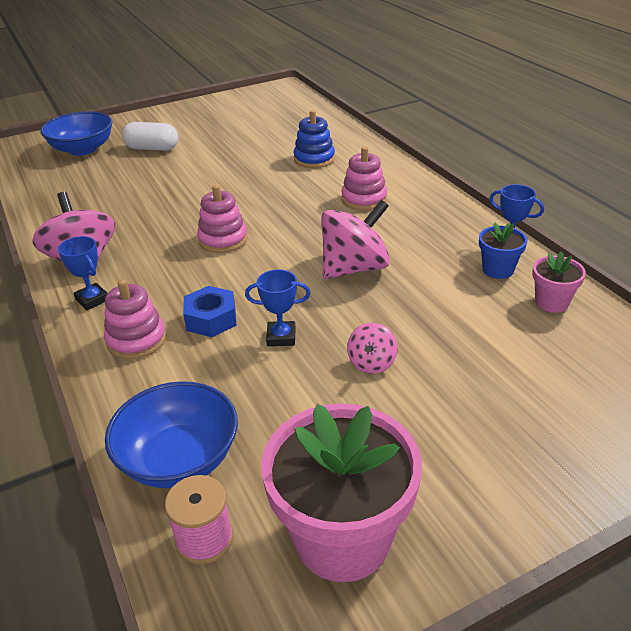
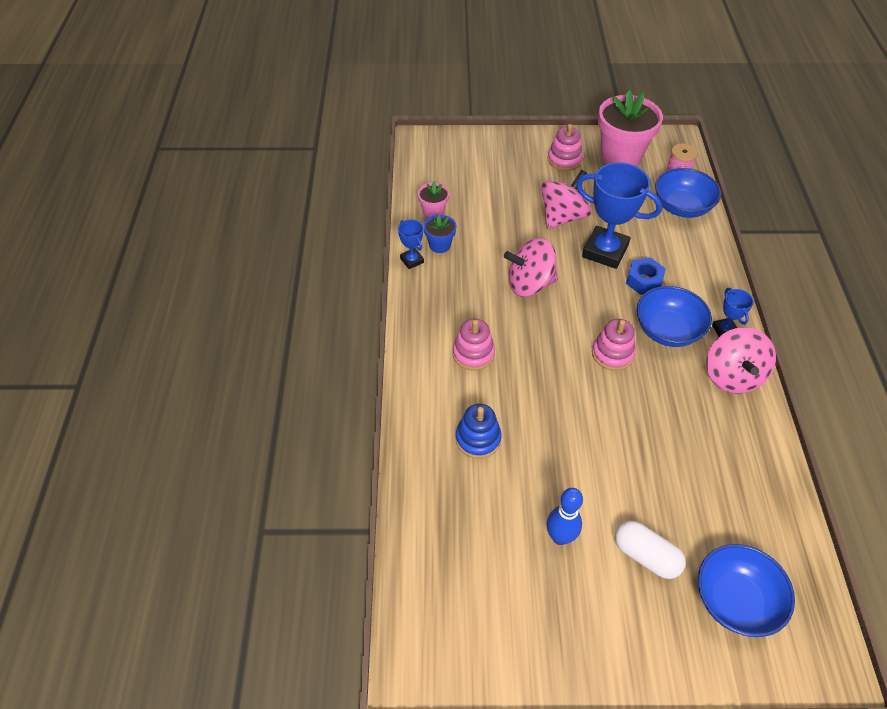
camera: 155 degrees left, 15 degrees up
(136, 340) = (695, 283): pink stacking toy -> pink stacking toy (564, 160)
(165, 277) = (667, 330): none -> blue bowl
(219, 140) = (560, 537): none -> blue bowling pin
(281, 337) = (605, 251): blue trophy -> blue trophy, size x2.08
(372, 363) = (562, 217): pink spinning top -> pink spinning top, size x1.95

